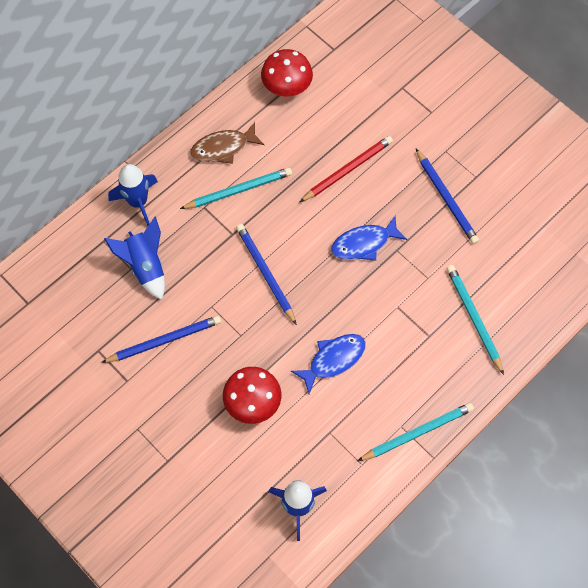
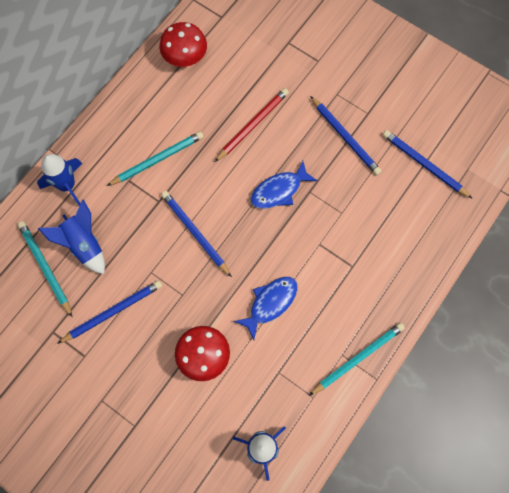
camera: 10 degrees left, 5 degrees up
(223, 148) = (137, 122): brown fish -> none
(473, 318) = (389, 243): turquoise pencil -> turquoise pencil (45, 268)
(528, 242) = (424, 165): none -> blue pencil

